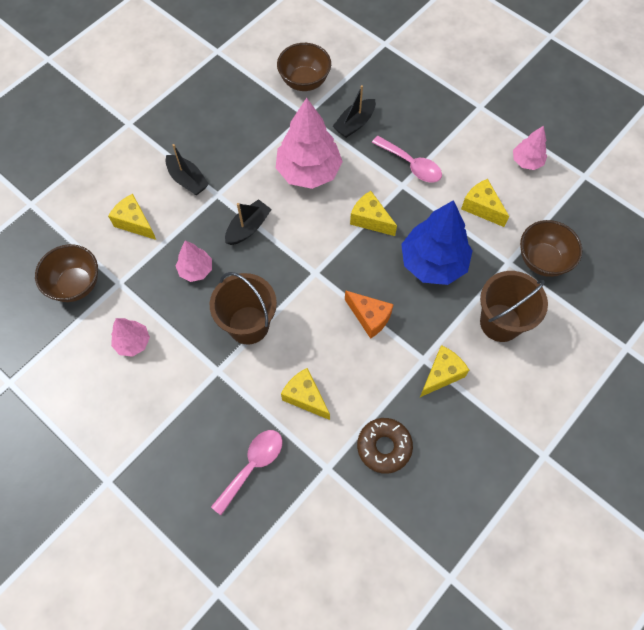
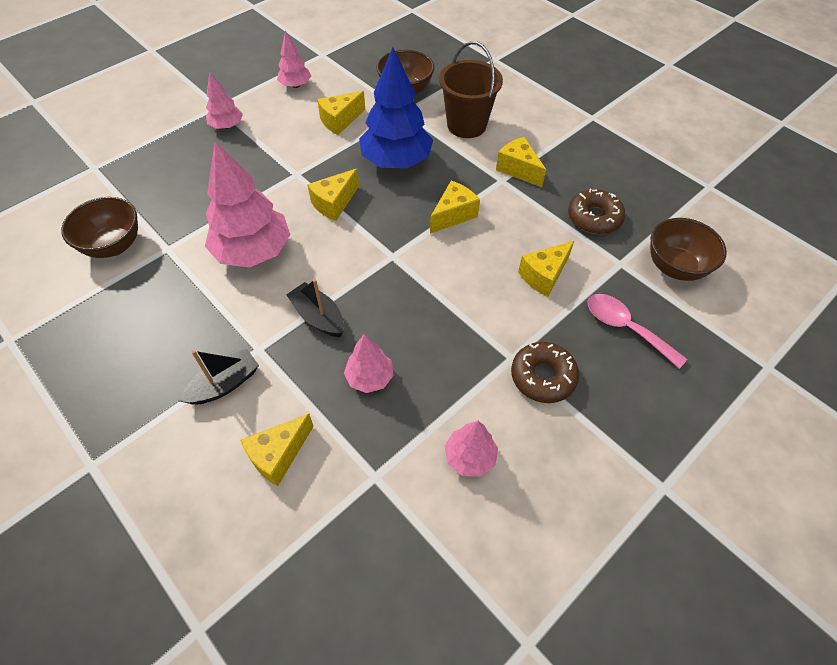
camera: 85 degrees left, 10 degrees down
(76, 284) = (369, 542): brown bowl -> brown bowl (675, 267)
(201, 394) = (543, 377): none -> brown donut
(248, 325) = (454, 323): brown bucket -> none
(355, 123) = (199, 204): black boat -> none
(369, 317) = (453, 215): orange cheese -> yellow cheese
(411, 165) = (273, 164): pink spoon -> none
(454, 120) = (227, 126): none -> pink tree

